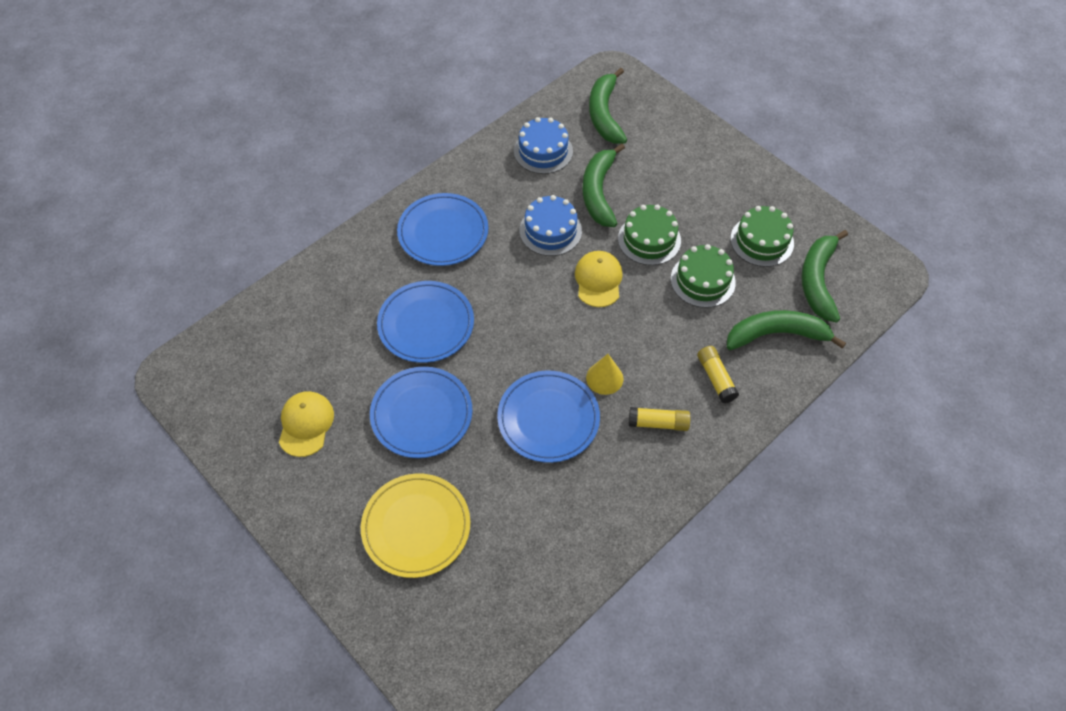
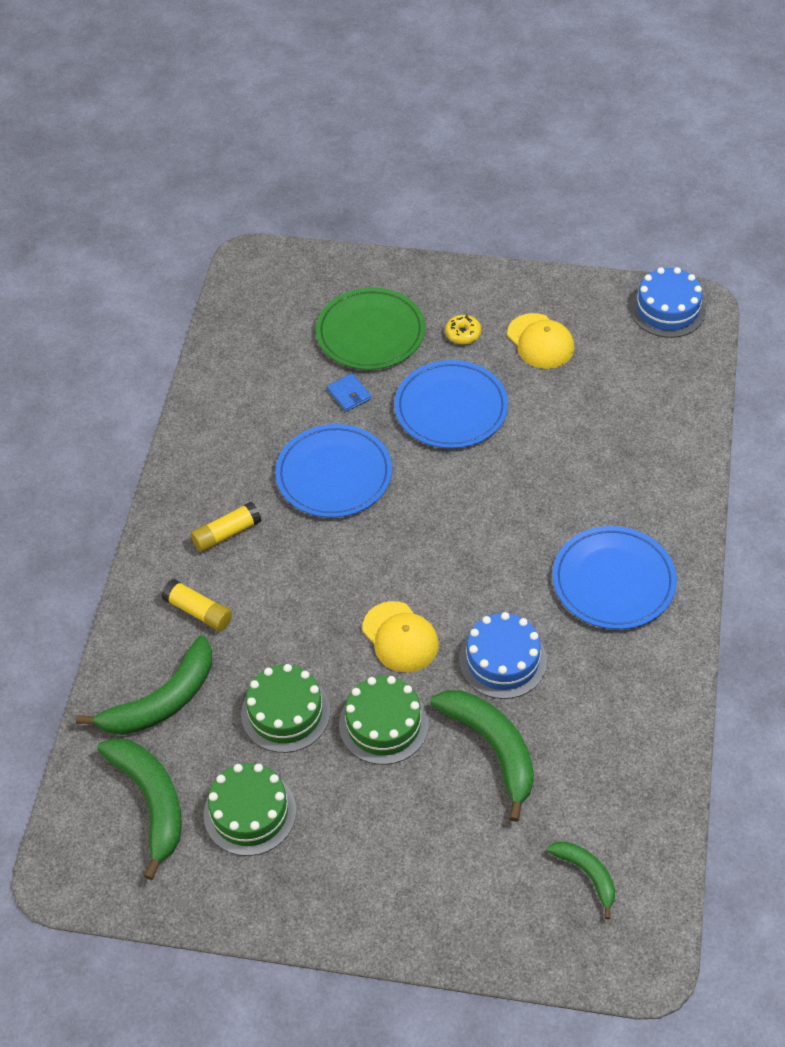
camera: 145 degrees right, 5 degrees down
(351, 473) = (463, 334): none -> yellow donut
(416, 526) = (370, 333): yellow plate -> green plate
(426, 324) = (529, 481): blue plate -> none
(482, 479) = (349, 394): none -> blue wallet
(543, 151) = (609, 760): blue cake -> blue cake (667, 309)
(604, 114) = (587, 874): green banana -> green banana, size x0.57
(604, 378) = (311, 542): yellow cone -> none

